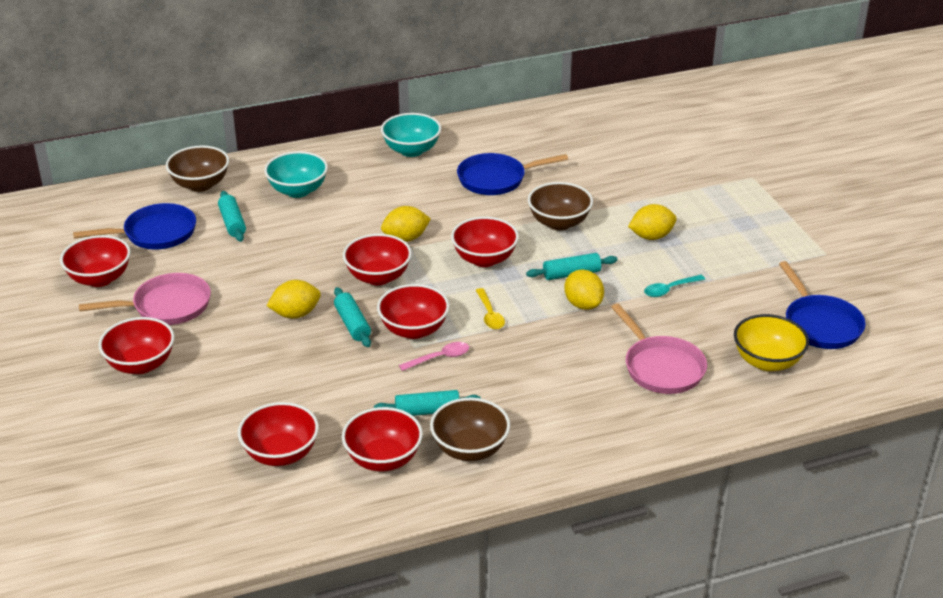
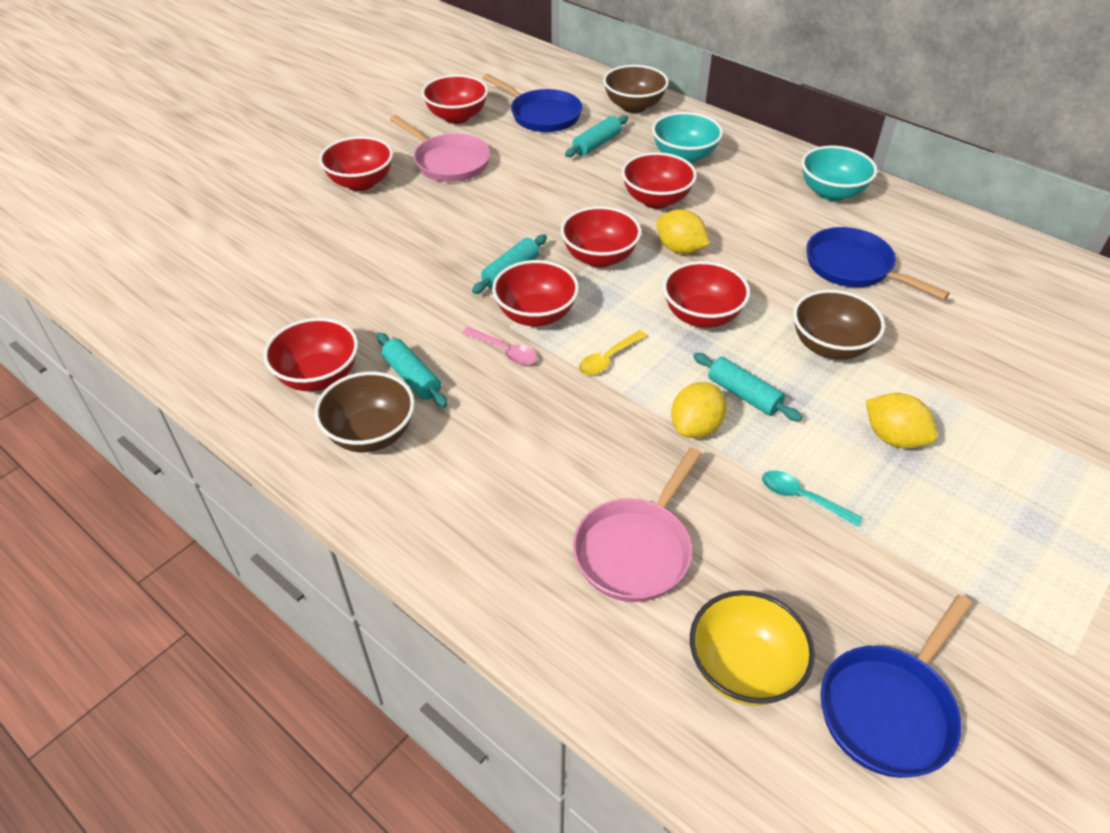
camera: 60 degrees right, 10 degrees up
(281, 454) = (289, 308): red bowl -> red bowl (656, 200)
(295, 314) = (497, 232): yellow lemon -> none

